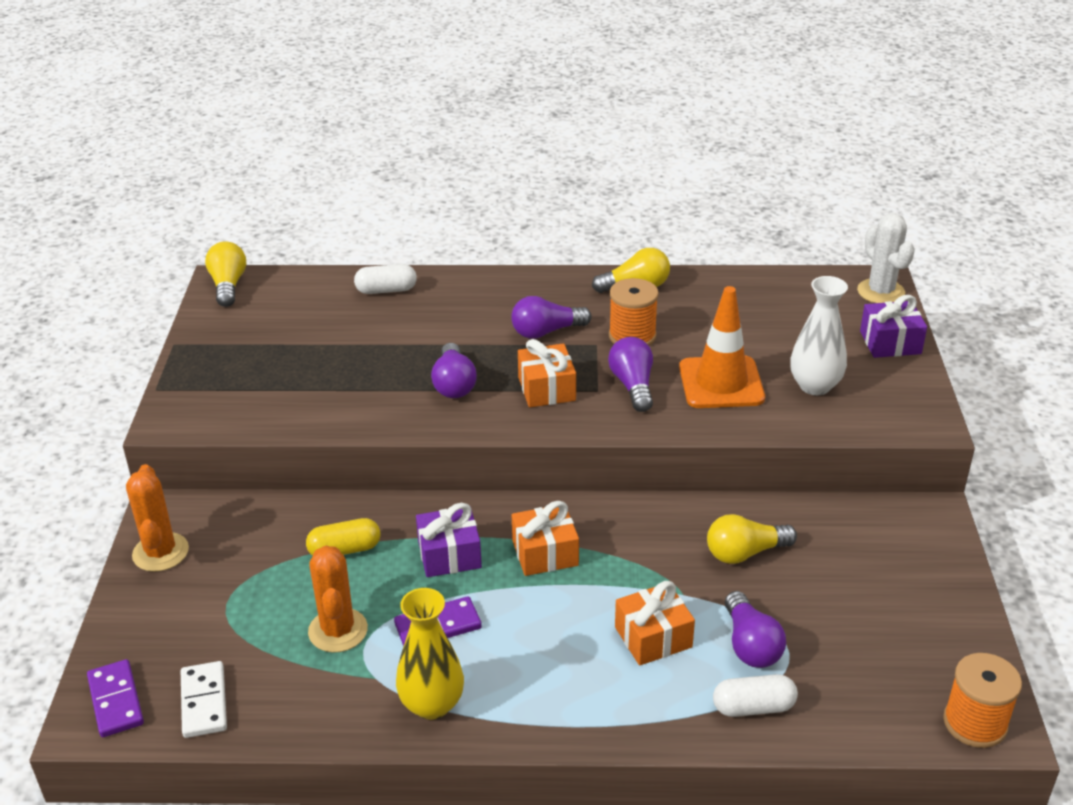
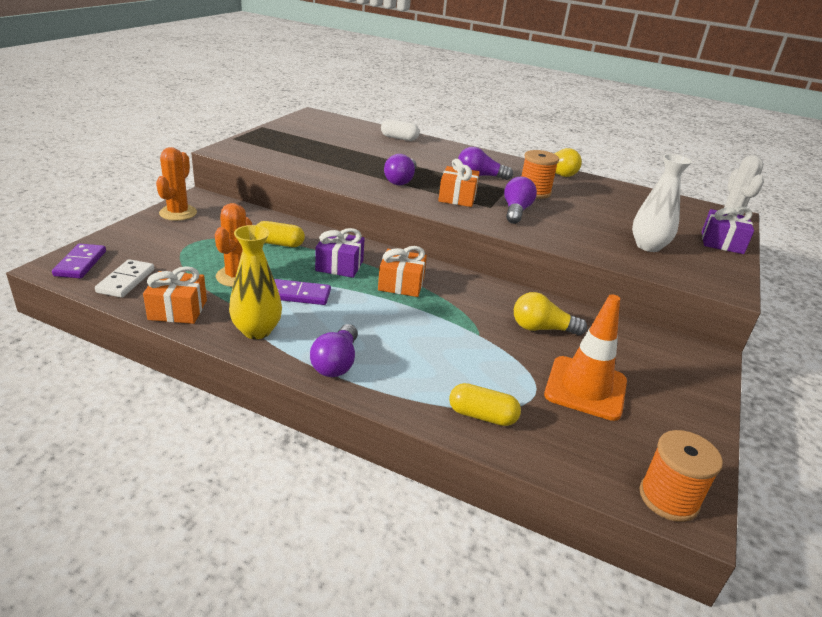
camera: 20 degrees right, 5 degrees down
(228, 285) = (314, 116): yellow light bulb -> none
(653, 637) = (438, 350): orange gift -> orange gift (177, 310)
(721, 383) = (579, 226): orange traffic cone -> orange traffic cone (585, 388)
(750, 645) = (508, 379): purple light bulb -> purple light bulb (336, 363)
(753, 707) = (482, 416): white capsule -> yellow capsule

